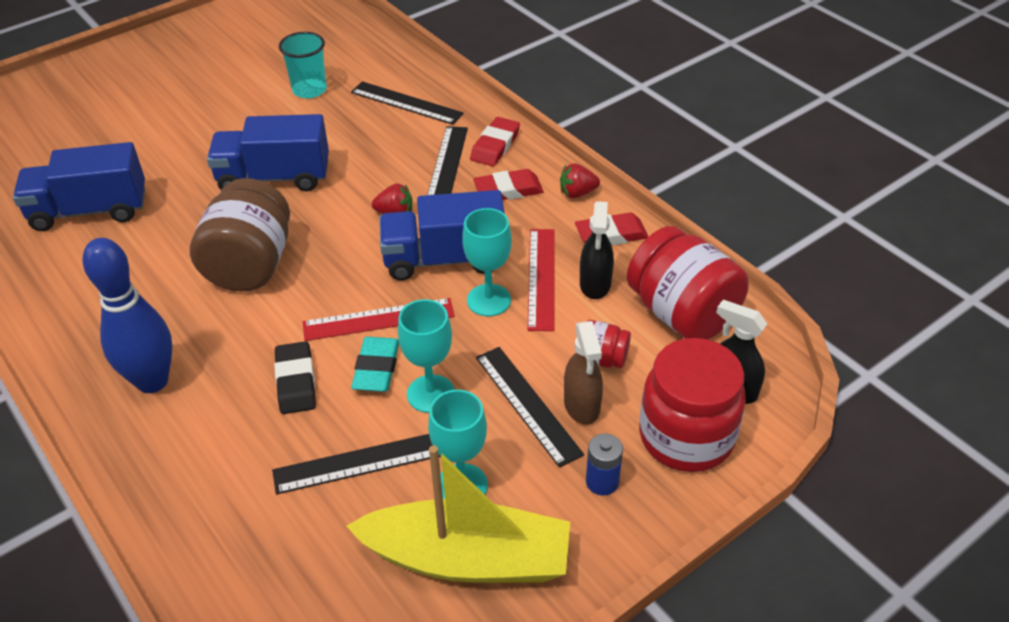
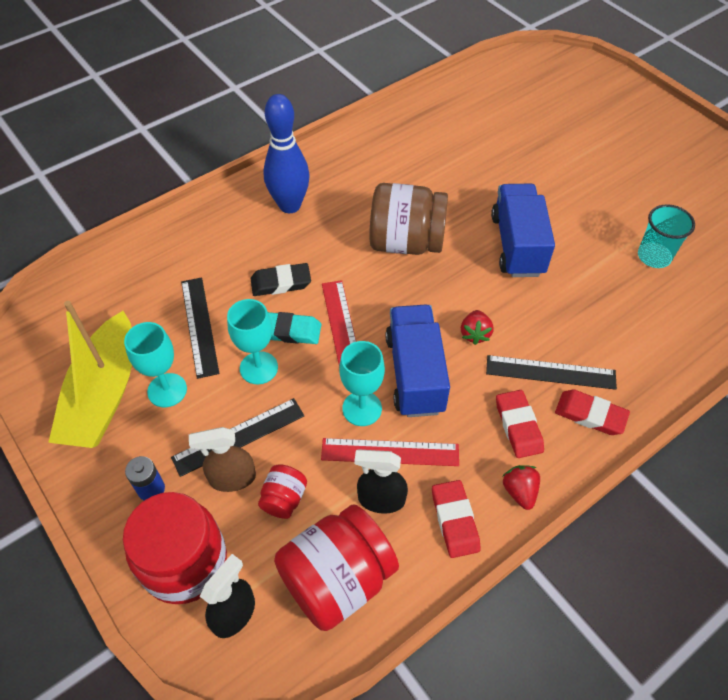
camera: 90 degrees right, 10 degrees up
(89, 210) = (465, 144): blue truck -> none
(406, 103) = (649, 335): black ruler -> none

